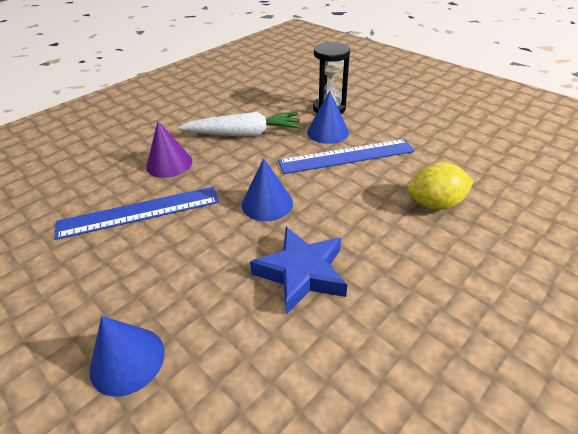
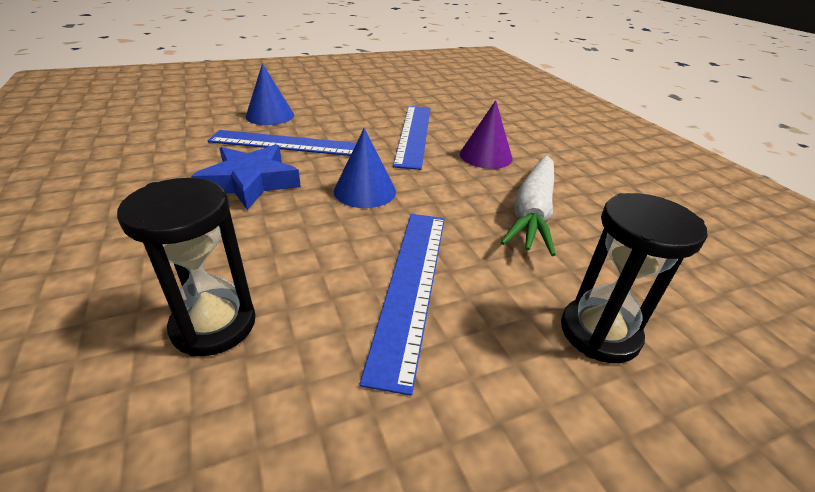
camera: 110 degrees right, 5 degrees down
(207, 289) = (290, 144): none -> blue ruler
(327, 132) = (500, 294): blue cone -> none
(435, 204) = (214, 325): yellow lemon -> black hourglass

